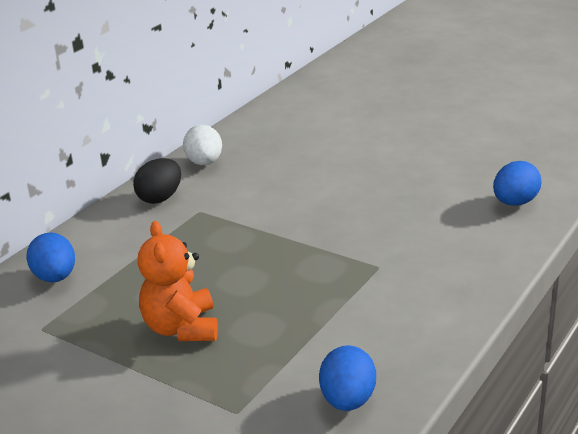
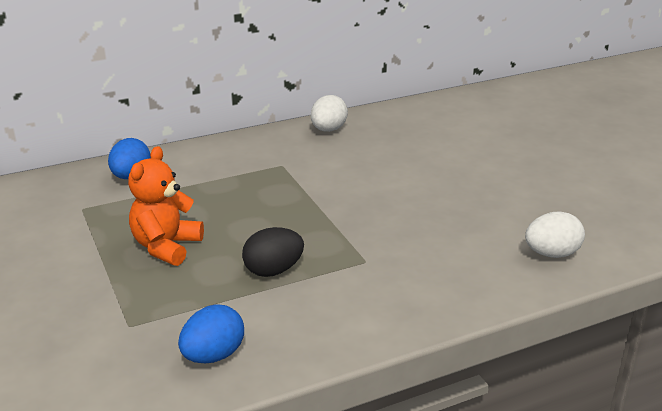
camera: 30 degrees right, 0 degrees up
(160, 198) = (265, 145): black egg -> black egg (273, 270)
(515, 202) = (551, 254): blue egg -> white egg

